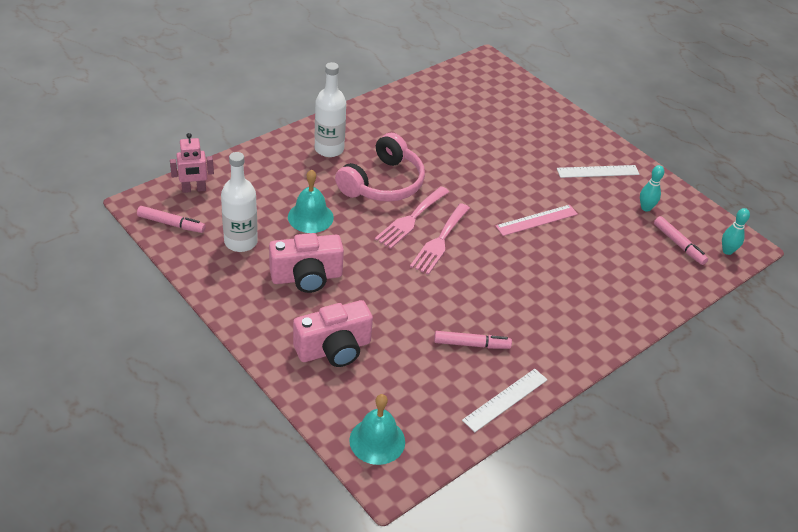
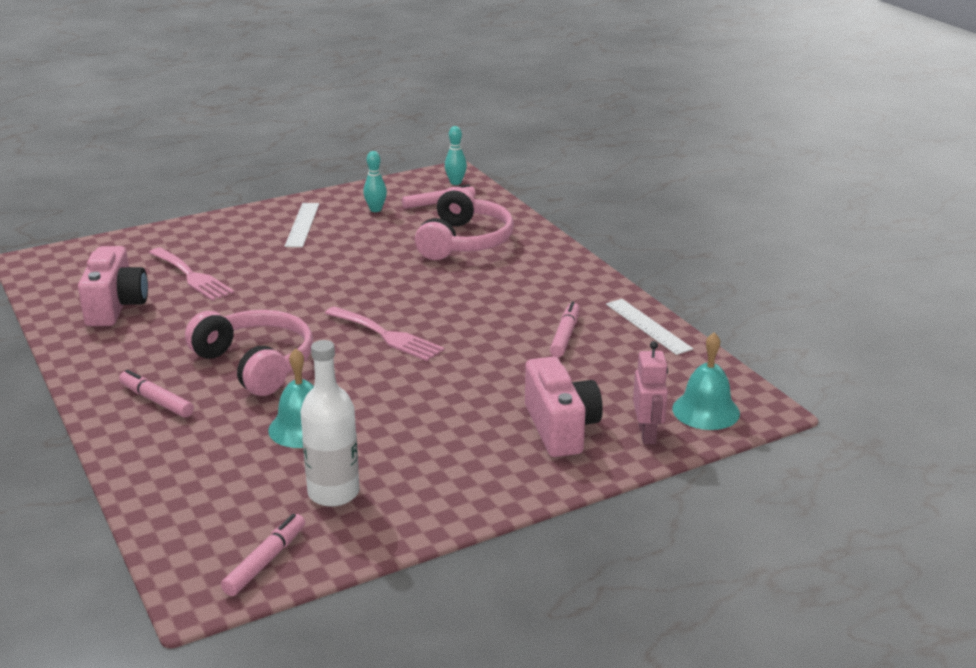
camera: 75 degrees left, 15 degrees down
(194, 189) = (188, 535): pink robot -> pink robot (647, 434)
(307, 277) = (425, 440): pink camera -> pink camera (116, 306)
(329, 149) = (156, 401): white bottle -> pink marker
(411, 219) = (338, 351): pink fork -> pink fork (192, 276)
(536, 220) = (371, 271): pink ruler -> none
(612, 268) = (464, 242): none -> pink headphones

